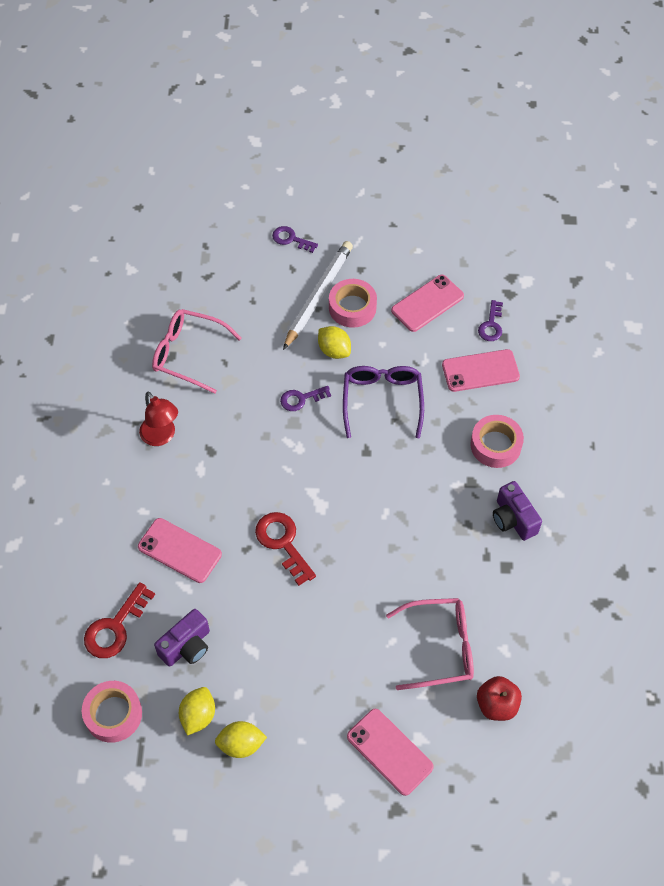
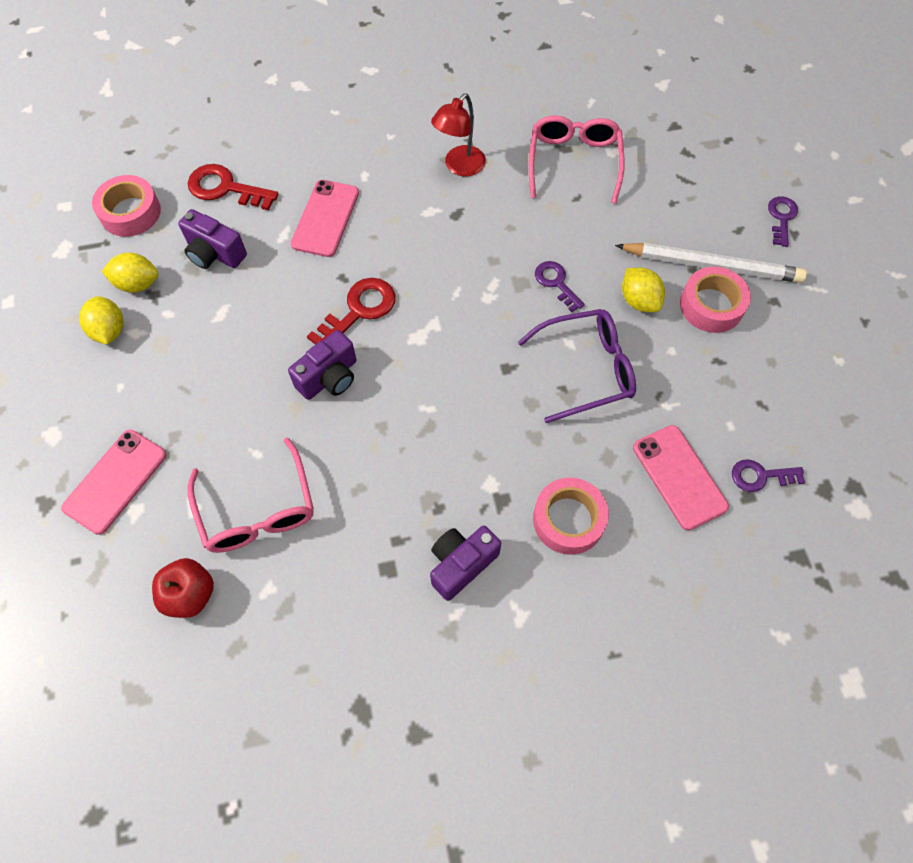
camera: 75 degrees right, 5 degrees up
(334, 350) = (639, 301): yellow lemon -> yellow lemon turned 60 degrees counterclockwise
(339, 576) = (329, 377): none -> purple camera
(427, 303) = (758, 389): pink phone -> none

